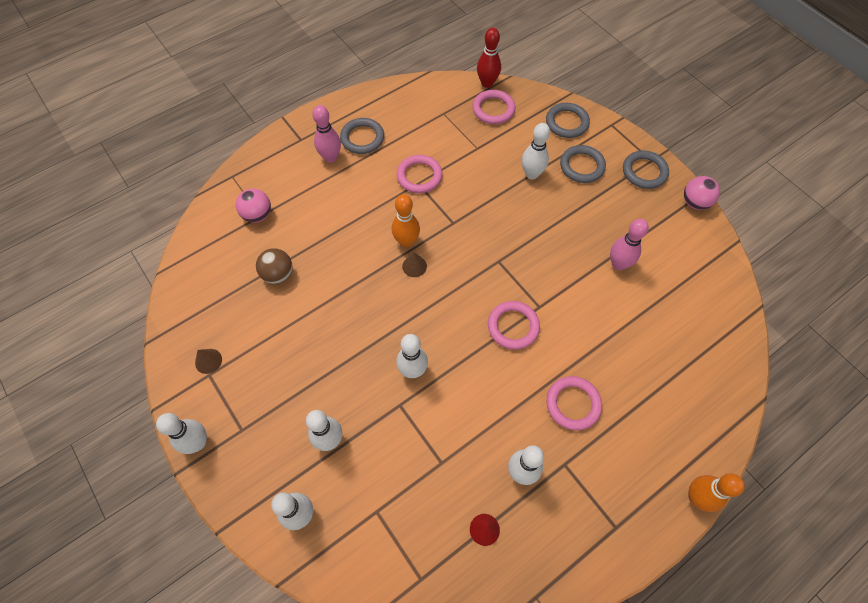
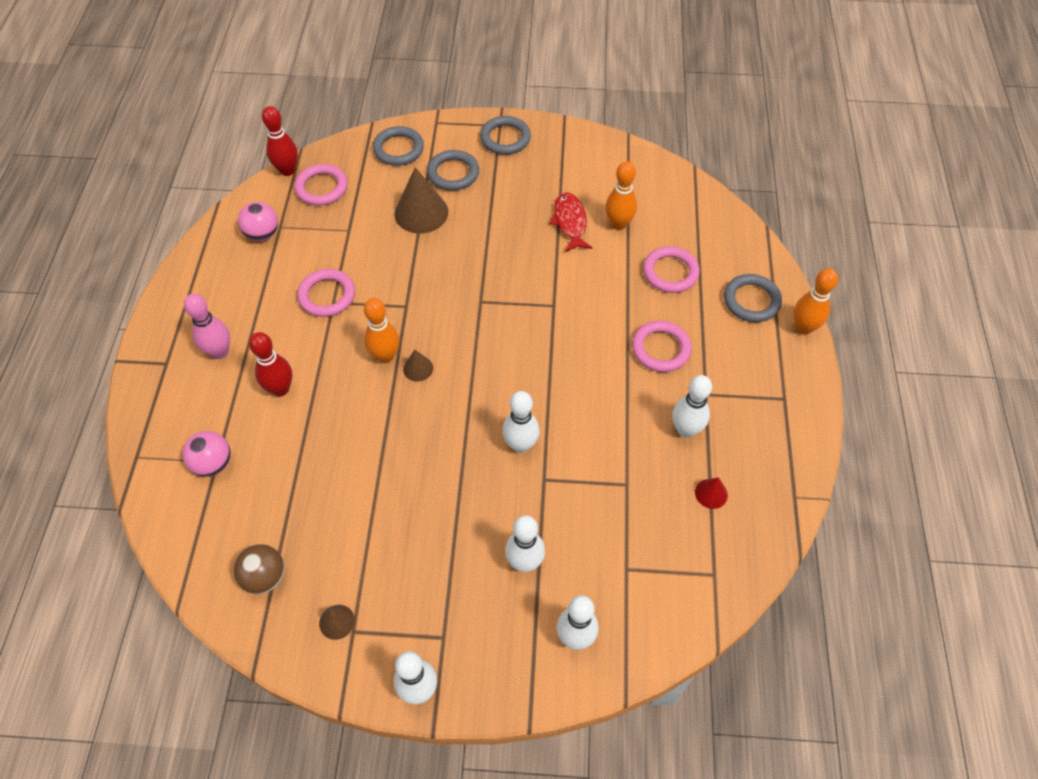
camera: 50 degrees left, 5 degrees down
(278, 274) = (304, 490): brown ball -> brown ball (265, 577)
(334, 206) = (280, 389): none -> red bowling pin
(362, 138) = (229, 310): grey ring -> grey ring (751, 301)
(513, 326) = (553, 338): pink ring -> pink ring (670, 272)
(531, 174) = (421, 212): white bowling pin -> brown cone
(618, 264) = (570, 222): pink bowling pin -> red fish
(650, 296) = (618, 224): none -> orange bowling pin
(695, 202) = (567, 131): pink ball -> pink ball (262, 234)

